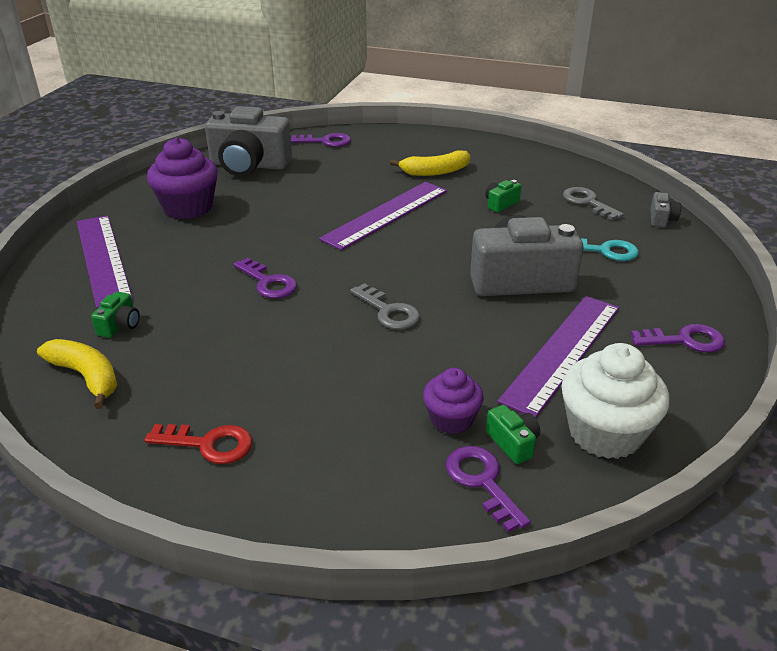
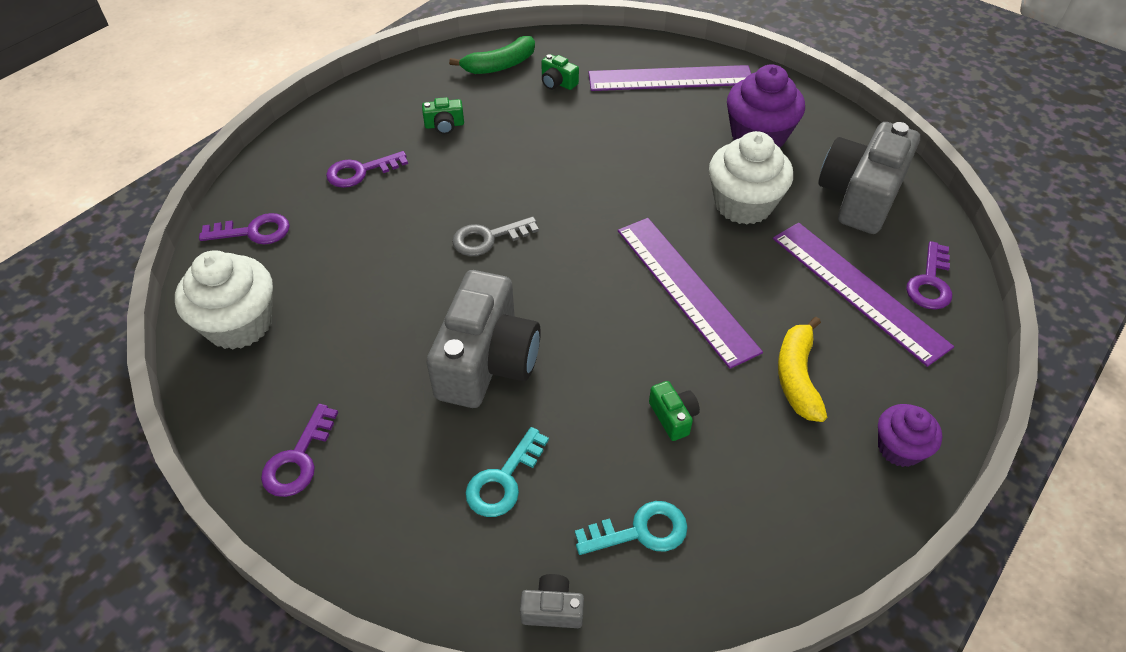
camera: 110 degrees right, 15 degrees up
(86, 377) = (500, 65): yellow banana -> green banana
(209, 444) = (389, 112): red key -> none
(268, 283) = (579, 170): purple key -> purple key (360, 172)
(280, 204) = (743, 204): none -> white cupcake
(451, 419) = (324, 235): purple cupcake -> purple cupcake (899, 448)
(513, 443) = (274, 262): green camera -> green camera (444, 125)
(562, 352) = (350, 343): purple ruler -> purple ruler (858, 290)
(587, 202) = (641, 531): grey key -> turquoise key
(661, 219) = (552, 609): grey camera -> grey camera turned 150 degrees clockwise

